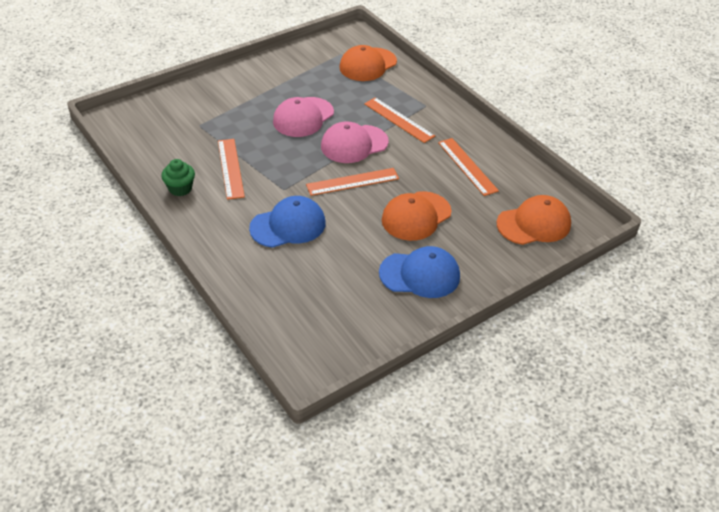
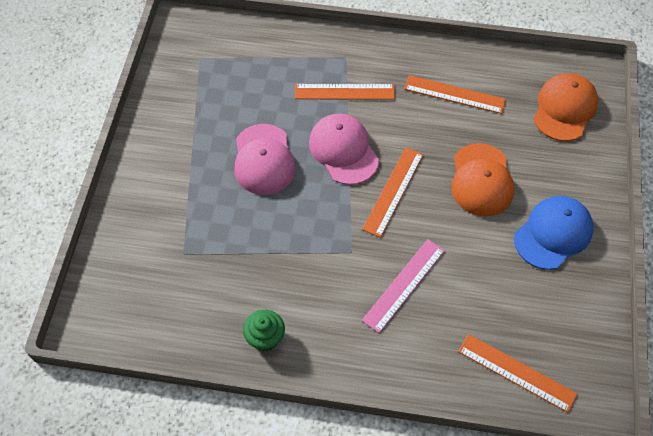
camera: 45 degrees left, 15 degrees up
(230, 168) = (278, 273): orange ruler -> orange ruler (516, 372)
(288, 225) = (404, 285): blue cap -> pink ruler
(354, 144) = (343, 150): pink cap -> pink cap turned 135 degrees clockwise
(368, 65) = (240, 51): orange cap -> none

